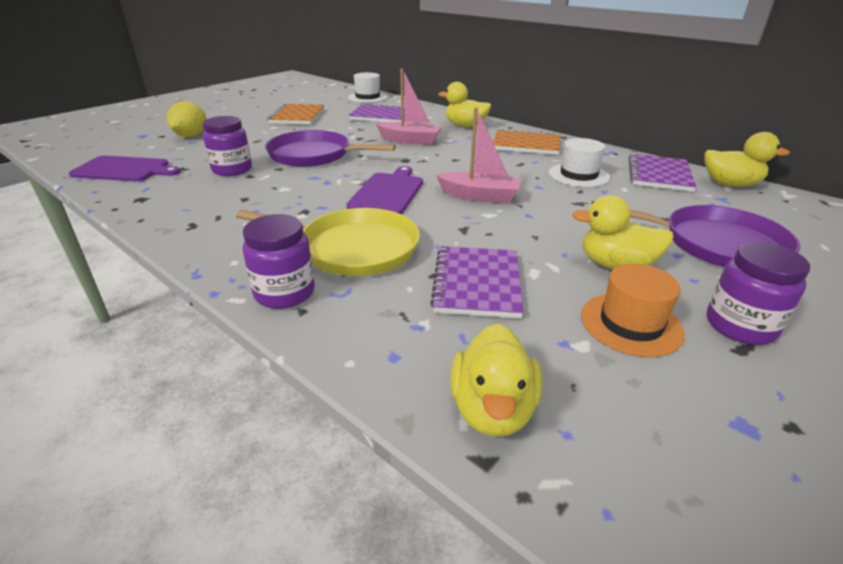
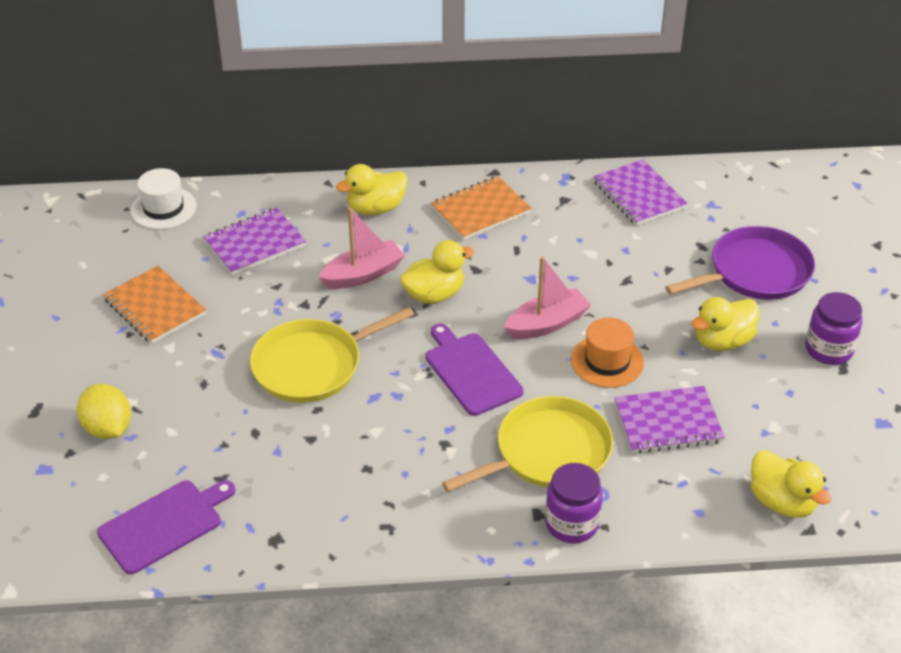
camera: 45 degrees left, 10 degrees up
(232, 170) = (276, 443): purple jar -> none
(314, 155) = (312, 365): purple pan -> yellow pan
(477, 283) = (668, 422): purple notebook -> purple notebook turned 60 degrees counterclockwise
(578, 175) = (582, 237): white hat -> none
(631, 324) = (780, 390): orange hat -> orange hat (607, 361)
(730, 184) = (698, 177): yellow duck -> yellow duck (434, 294)

